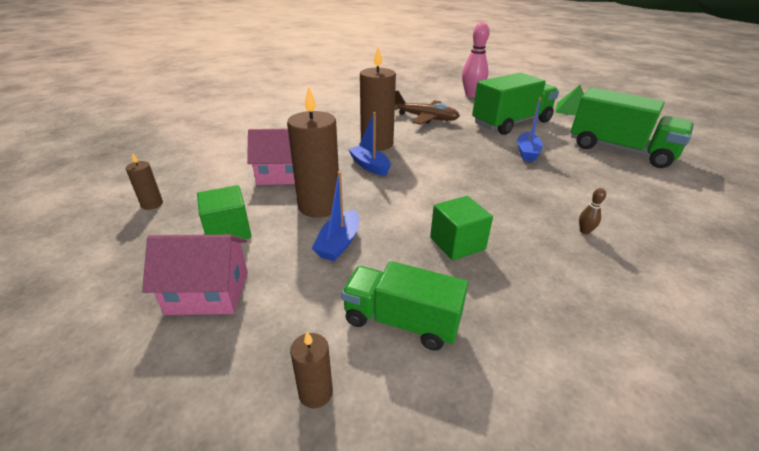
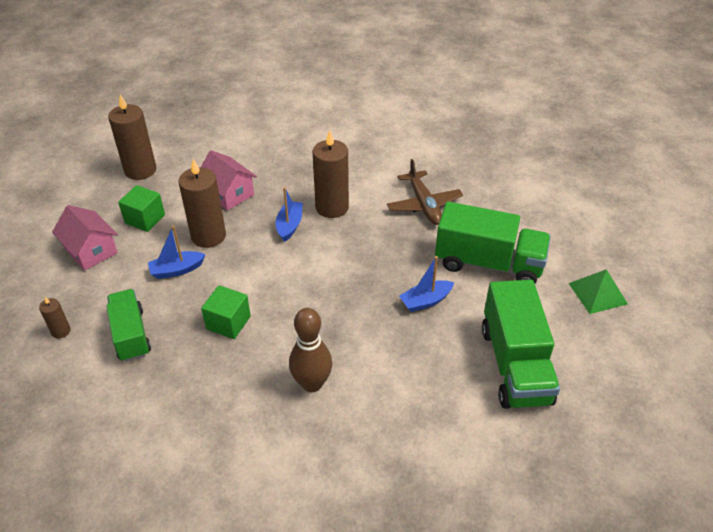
camera: 50 degrees right, 10 degrees up
(152, 204) = (140, 170): brown candle -> brown candle, size x2.09
(471, 95) = (533, 203): pink bowling pin -> none
(584, 231) = (312, 383): brown bowling pin -> brown bowling pin, size x2.42

